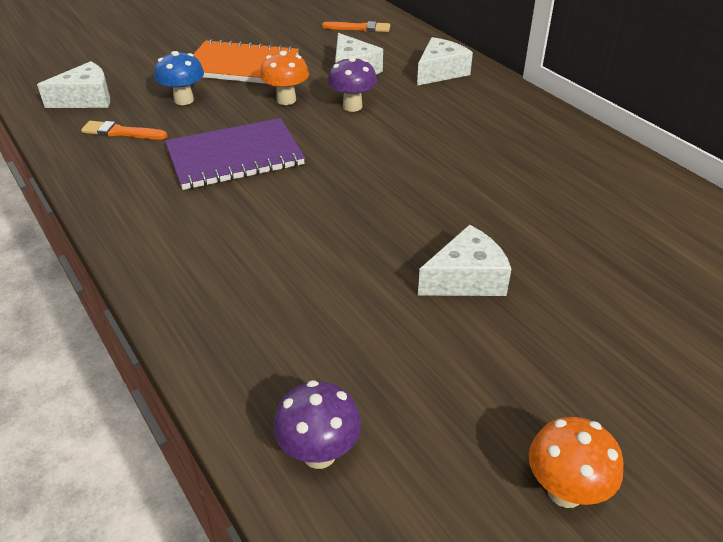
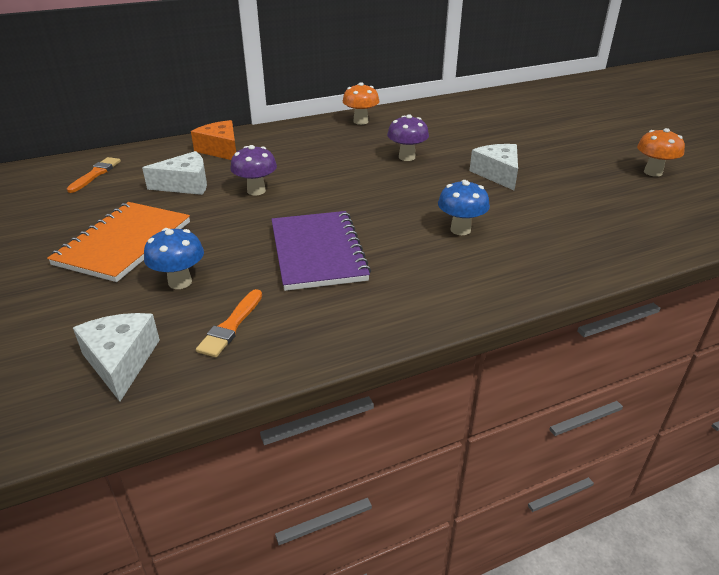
camera: 80 degrees left, 5 degrees down
(286, 100) = (222, 221): orange mushroom -> orange mushroom (360, 121)
(294, 247) = (460, 229): none -> blue mushroom
(319, 453) = (656, 232): purple mushroom -> purple mushroom (407, 157)
(440, 72) = (221, 150): white cheese -> orange cheese

